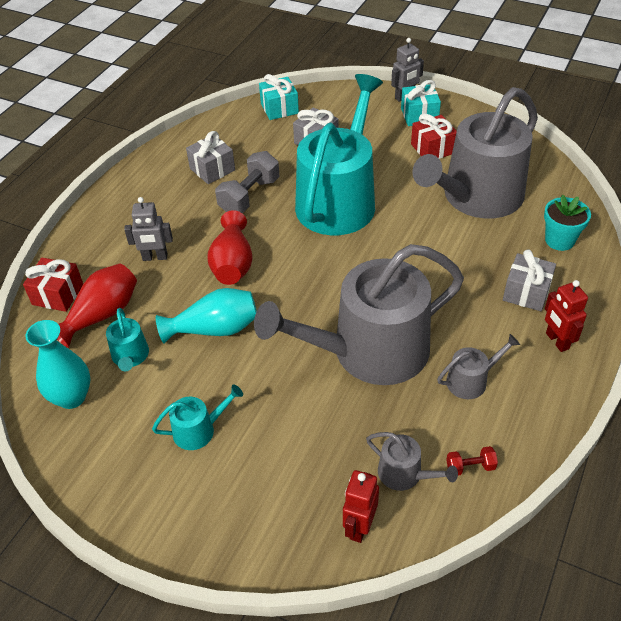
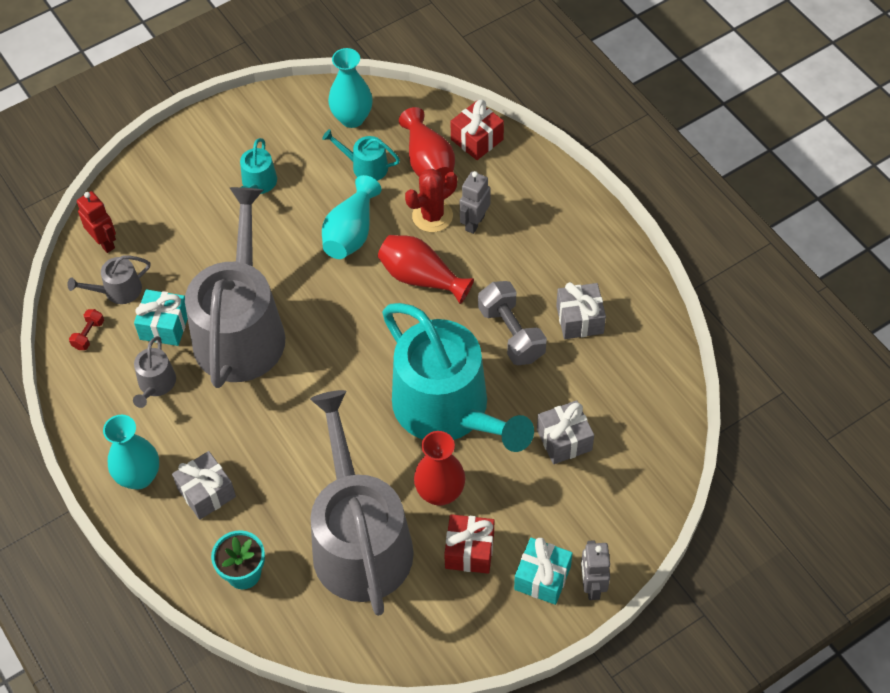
camera: 120 degrees right, 10 degrees up
(163, 285) = (432, 216): none -> red cactus
(279, 108) = (656, 435): turquoise gift -> turquoise gift (164, 326)
(406, 177) = (440, 493): none -> red vase
(557, 341) = (139, 477): red robot -> turquoise vase

